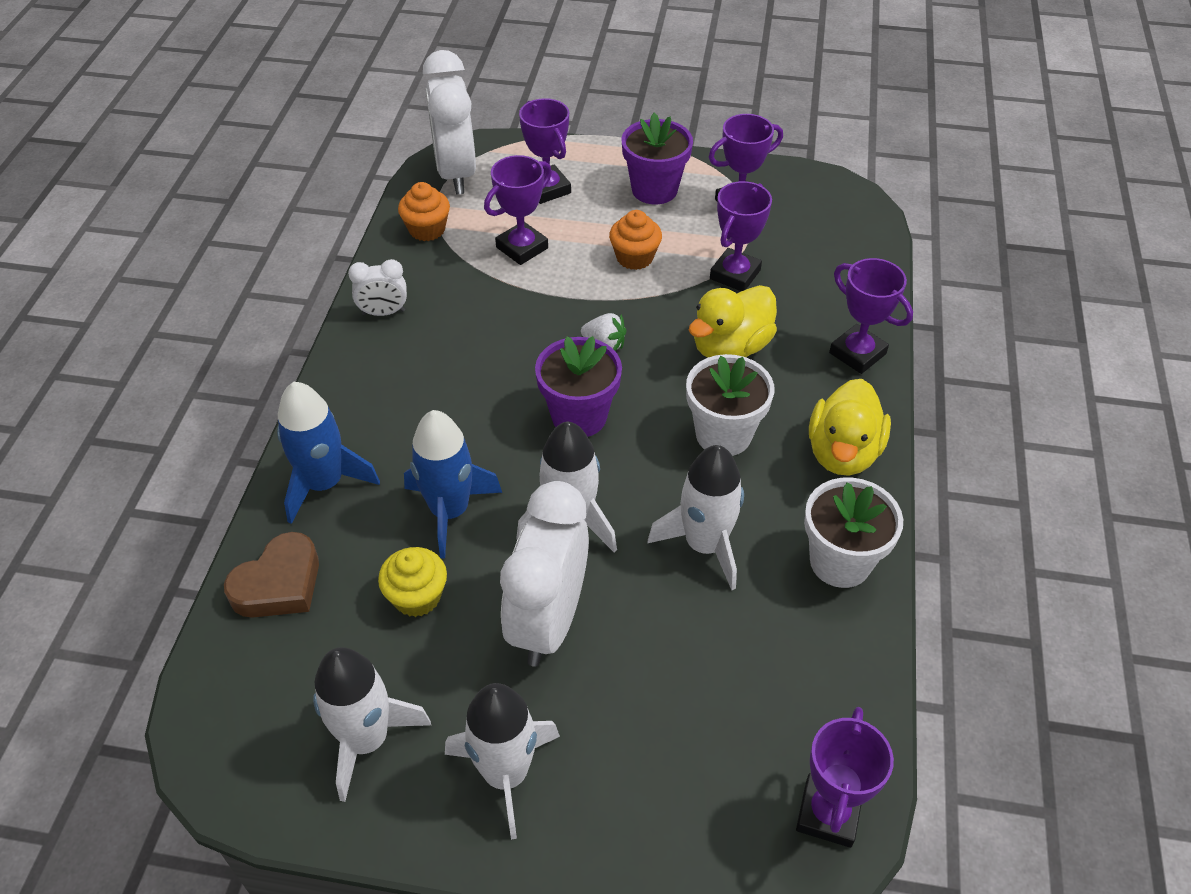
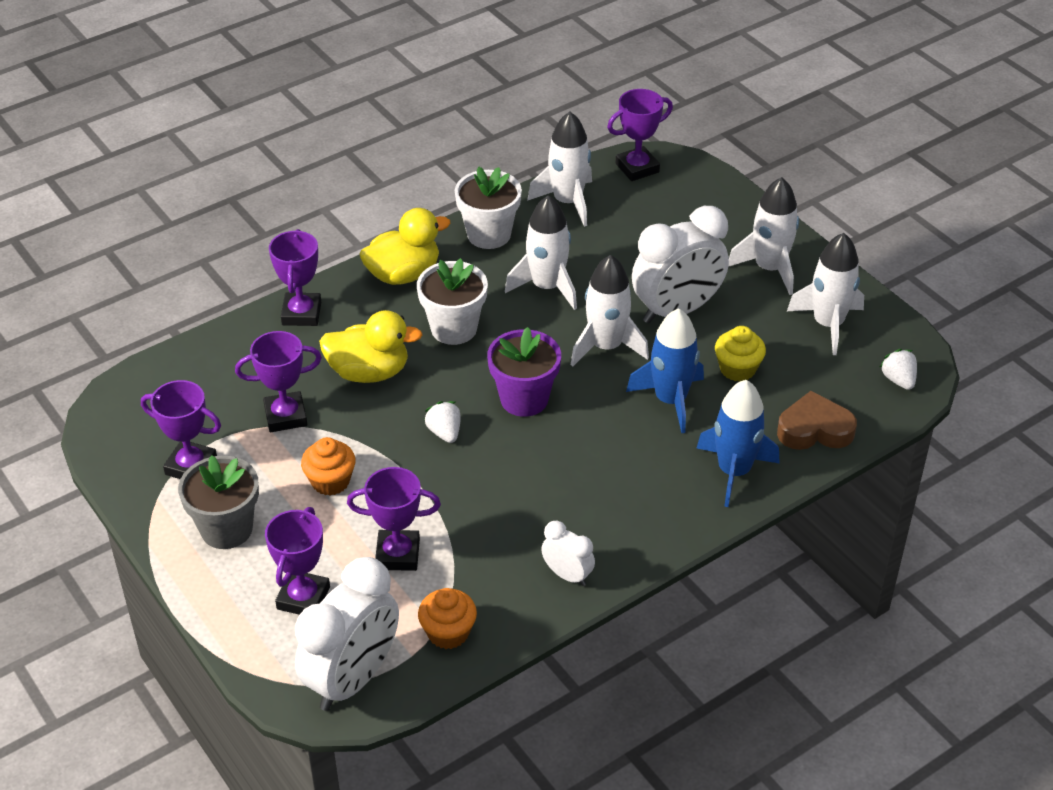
camera: 135 degrees left, 5 degrees down
(227, 720) = (898, 380): none -> white strawberry
(654, 190) = (226, 529): purple flower pot -> grey flower pot
(828, 678) = (568, 202): none -> white rocket

